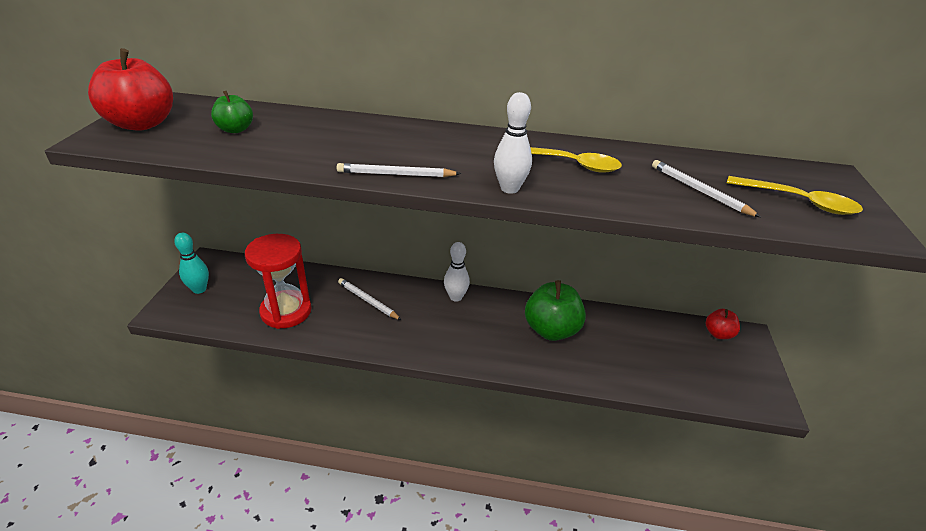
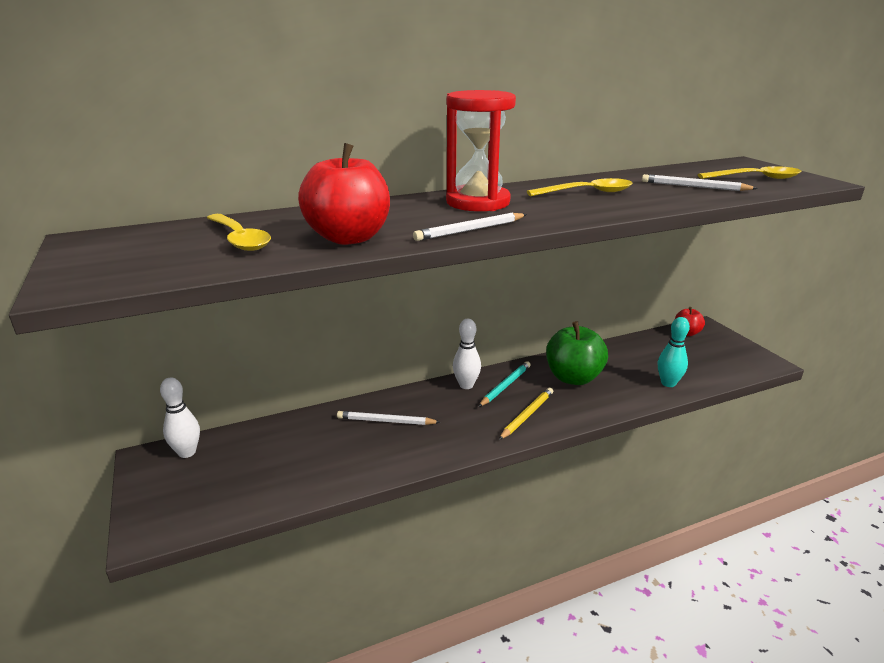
camera: 30 degrees left, 10 degrees down
(142, 124) = (107, 261): red apple -> red apple (349, 238)
(199, 289) = (169, 490): turquoise bowling pin -> turquoise bowling pin (668, 383)
(235, 129) = (239, 239): green apple -> yellow spoon
(286, 311) = (308, 466): red hourglass -> red hourglass (478, 202)
(474, 345) = (527, 415): none -> yellow pencil
(486, 311) = (505, 386): none -> turquoise pencil
(509, 188) = (576, 216): white bowling pin -> white bowling pin (187, 452)

